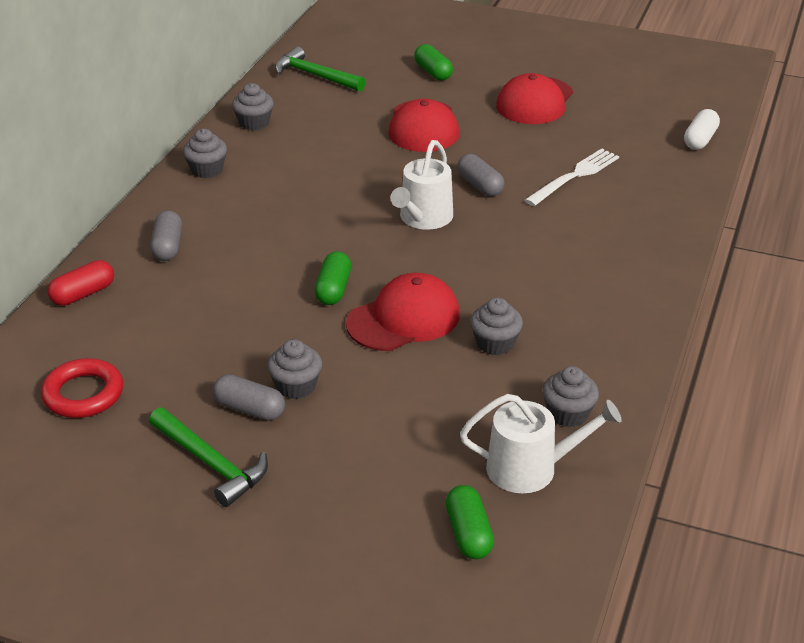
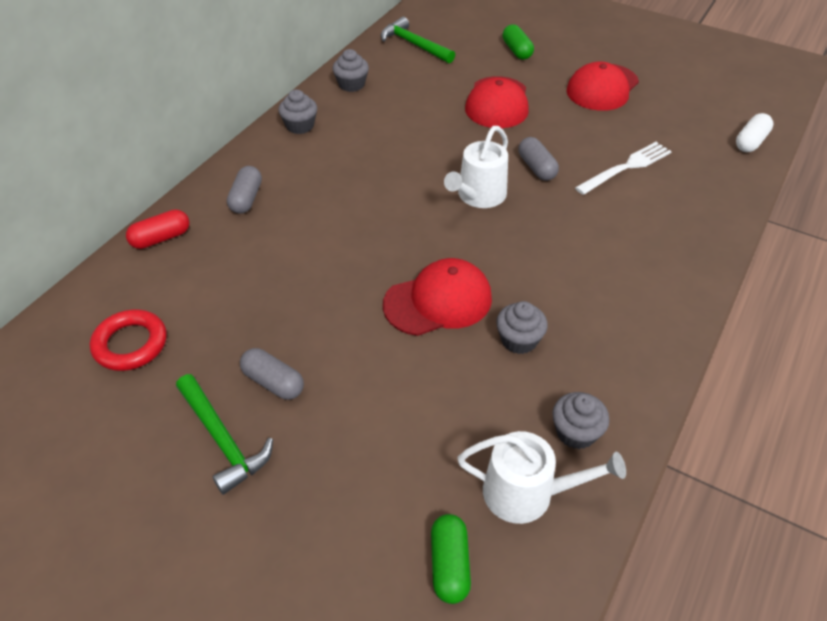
camera: 10 degrees right, 10 degrees up
(296, 386) = (322, 362): grey cupcake -> none
(333, 289) = (381, 261): green capsule -> none

